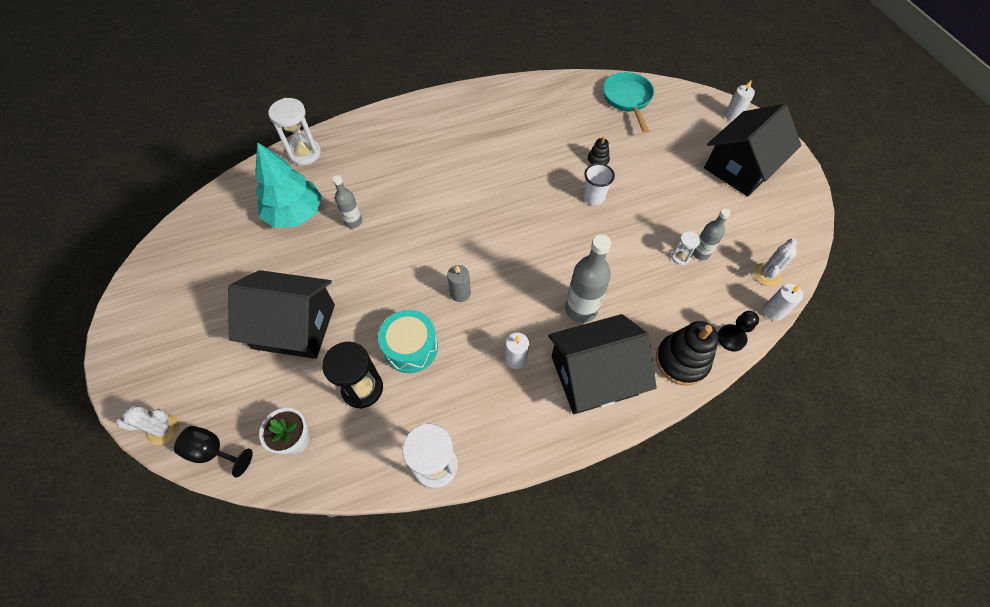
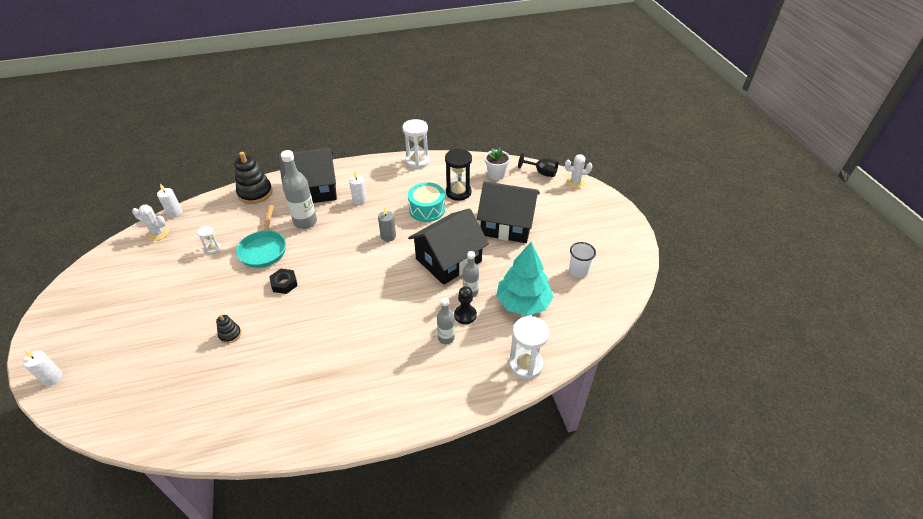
camera: 175 degrees left, 15 degrees down
(568, 217) = (284, 283): none -> black nut
(593, 197) = (254, 299): white cup -> white cup (578, 271)
(627, 99) = (151, 411): turquoise pan -> turquoise pan (264, 249)
(700, 253) = (195, 250): grey bottle -> grey bottle (446, 338)
(731, 338) = (215, 201): black pawn -> black pawn (465, 315)
(740, 167) = (99, 317): black house -> black house (448, 260)
(767, 274) = (158, 233): white cactus -> white cactus turned 60 degrees clockwise

